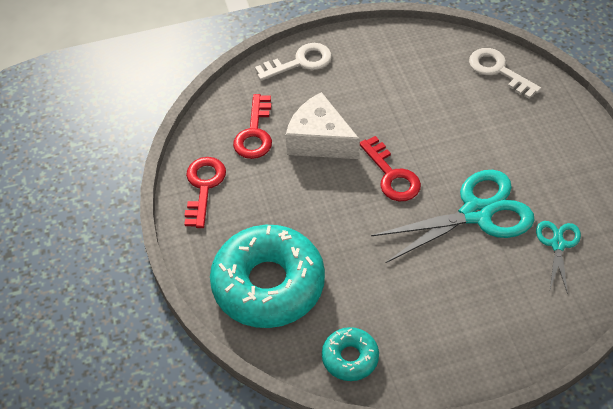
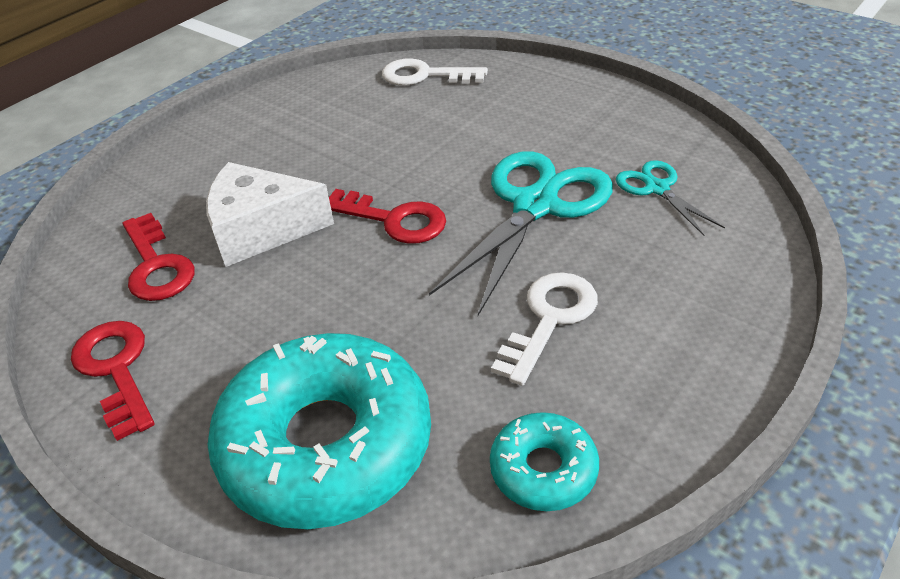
camera: 35 degrees left, 10 degrees down
(300, 62) = (168, 165): white key -> white key (549, 319)

